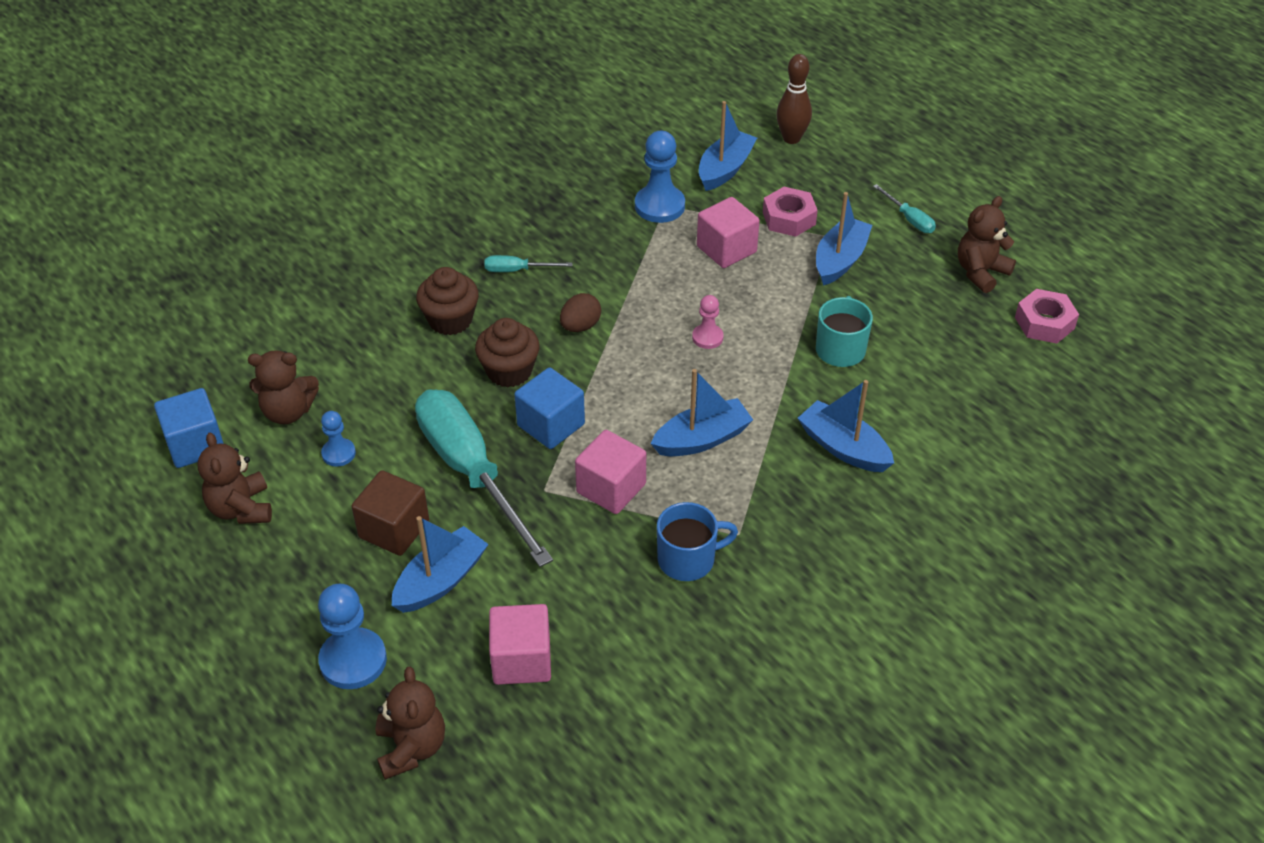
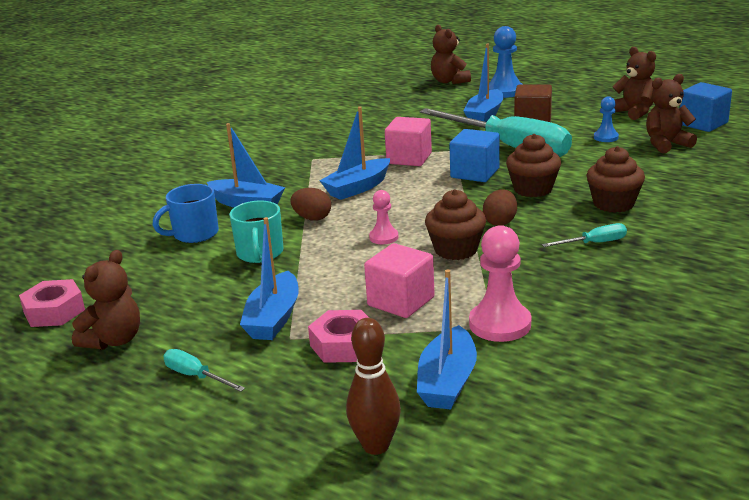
camera: 165 degrees right, 20 degrees down
(521, 660) = (415, 105): pink cube -> none
(647, 298) = (456, 250): none -> brown cupcake
(659, 206) = (500, 324): blue pawn -> pink pawn
(688, 559) = (341, 145): blue mug -> blue mug (194, 234)
(772, 394) = (312, 218): none -> brown egg

